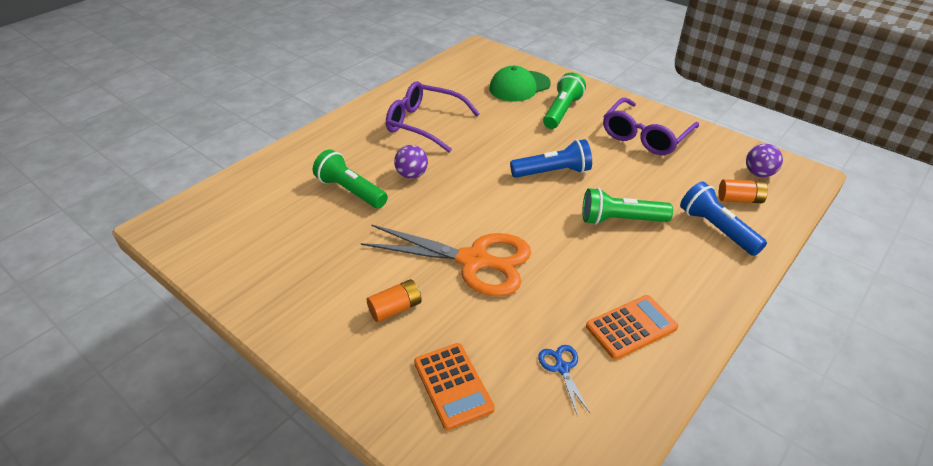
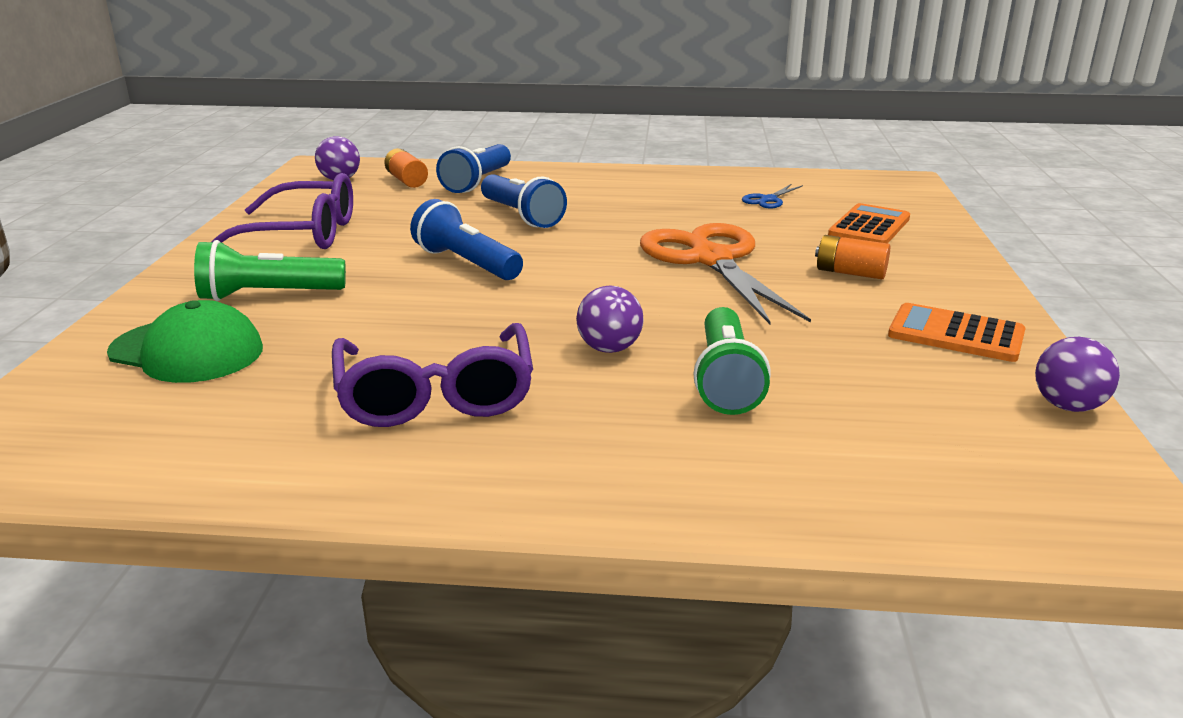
camera: 125 degrees left, 15 degrees down
(208, 272) = (1067, 406): none -> purple ball
(620, 220) = (522, 216): green flashlight -> blue flashlight
(631, 327) = (676, 189): orange calculator -> orange calculator (956, 334)

